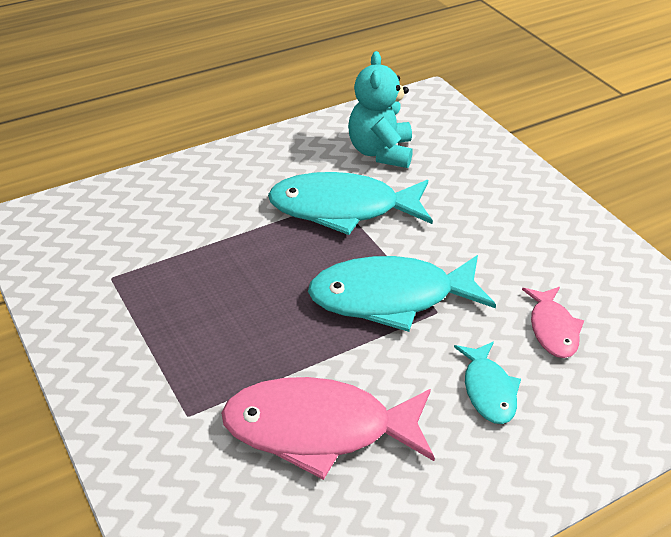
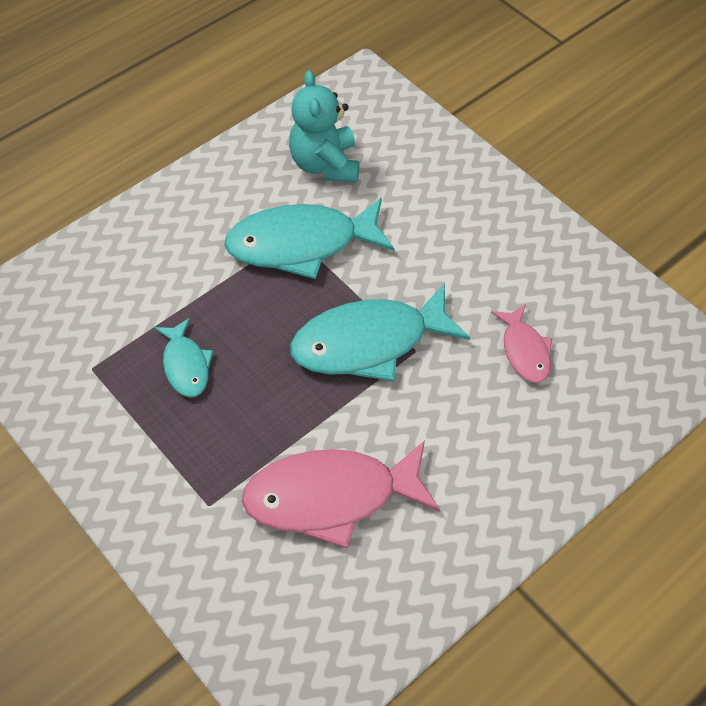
camera: 10 degrees left, 15 degrees up
(488, 390) = (475, 427): turquoise fish -> turquoise fish (186, 365)

